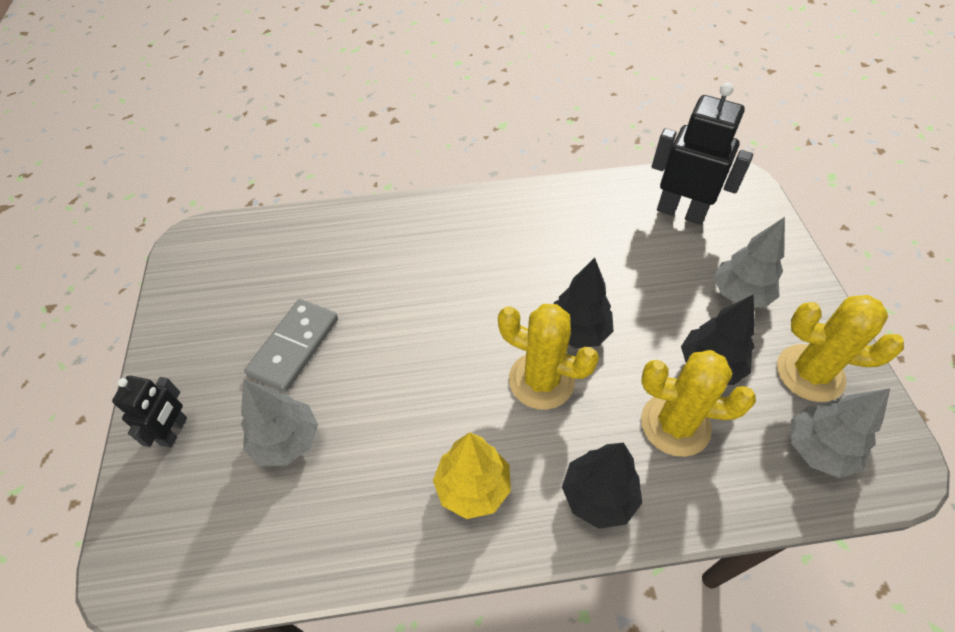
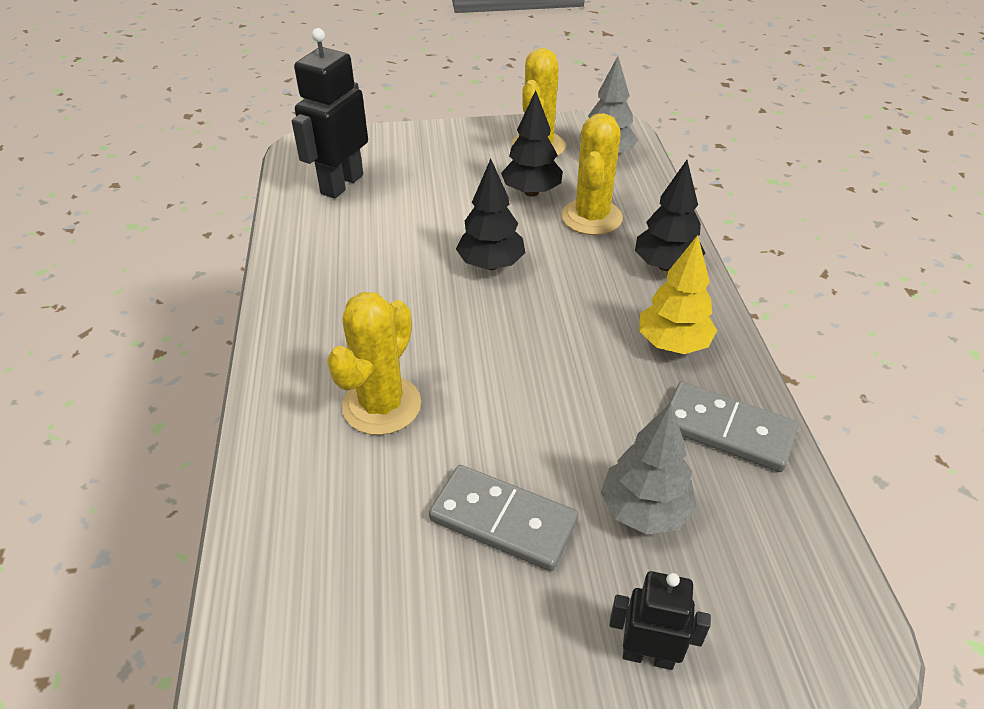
camera: 90 degrees left, 10 degrees down
(359, 522) = (727, 430): none -> grey domino
(541, 380) = (550, 293): yellow cactus -> yellow cactus (382, 405)
(739, 295) = (454, 166): grey tree -> none

